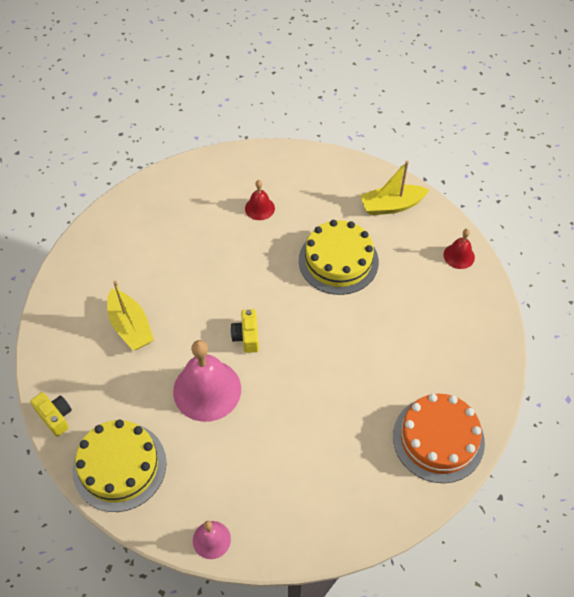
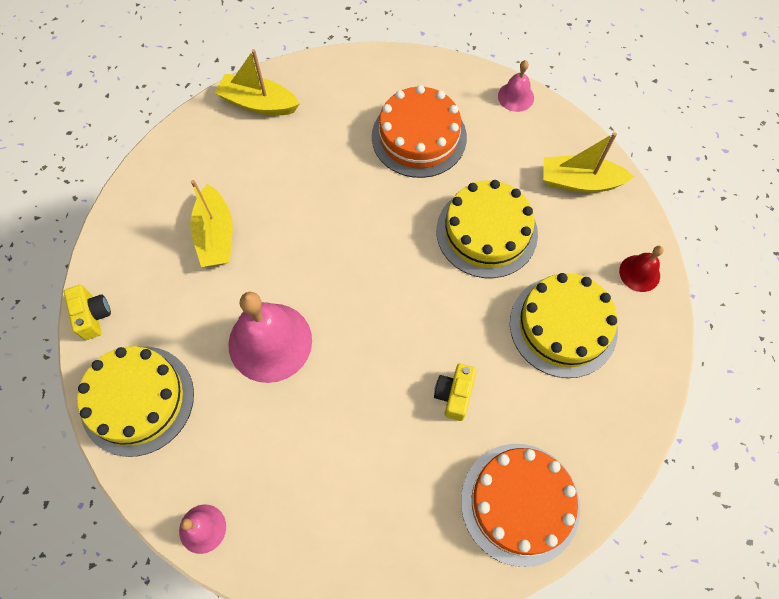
camera: 20 degrees right, 10 degrees up
(123, 219) = (258, 103): none -> yellow boat
(246, 337) = (341, 292): yellow camera -> yellow camera (454, 395)
(259, 208) = (419, 137): red bell -> orange cake
(320, 159) = (516, 97): none -> pink bell
(420, 309) = (563, 326): none -> yellow cake

